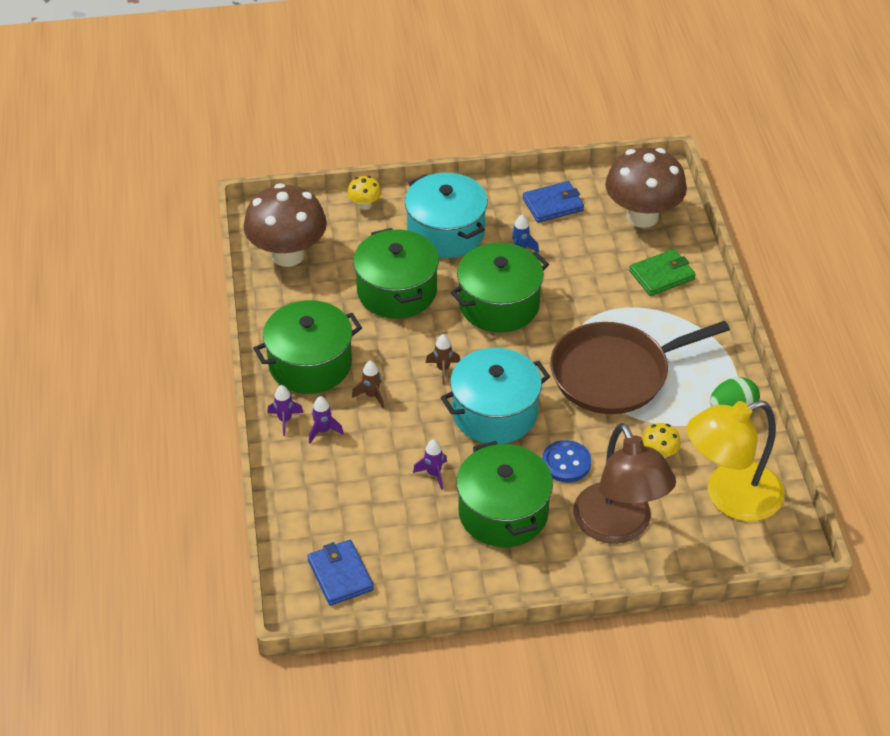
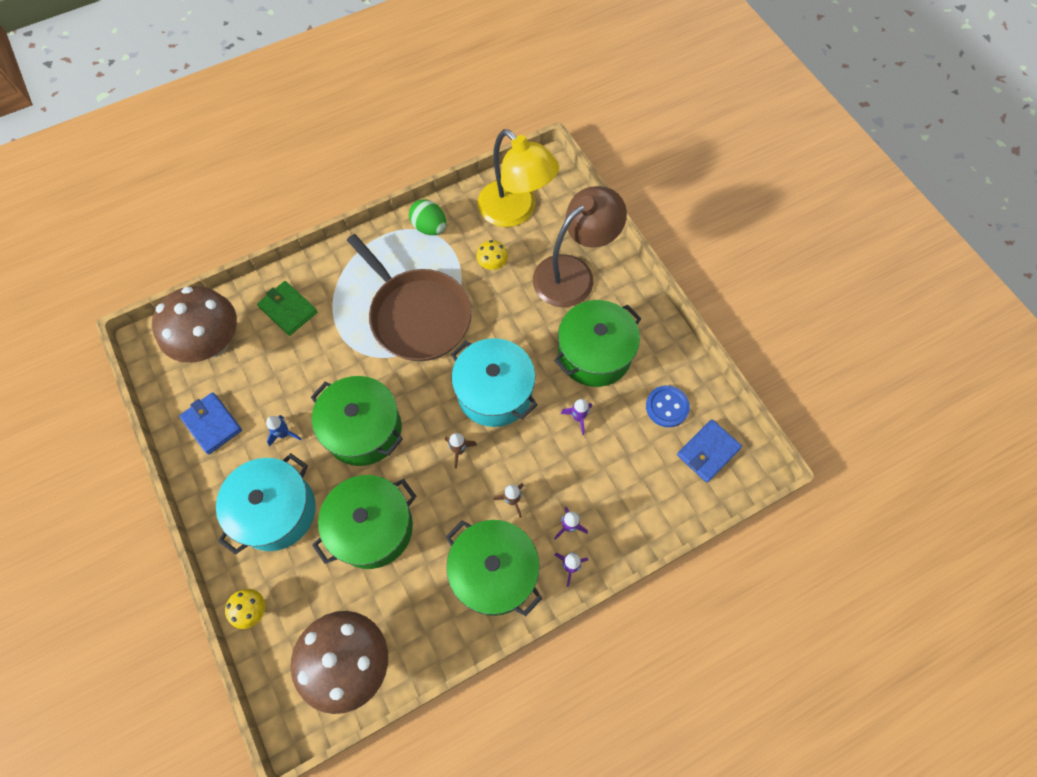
camera: 110 degrees left, 20 degrees up
(566, 463) = (526, 324): blue button -> blue button (667, 407)

